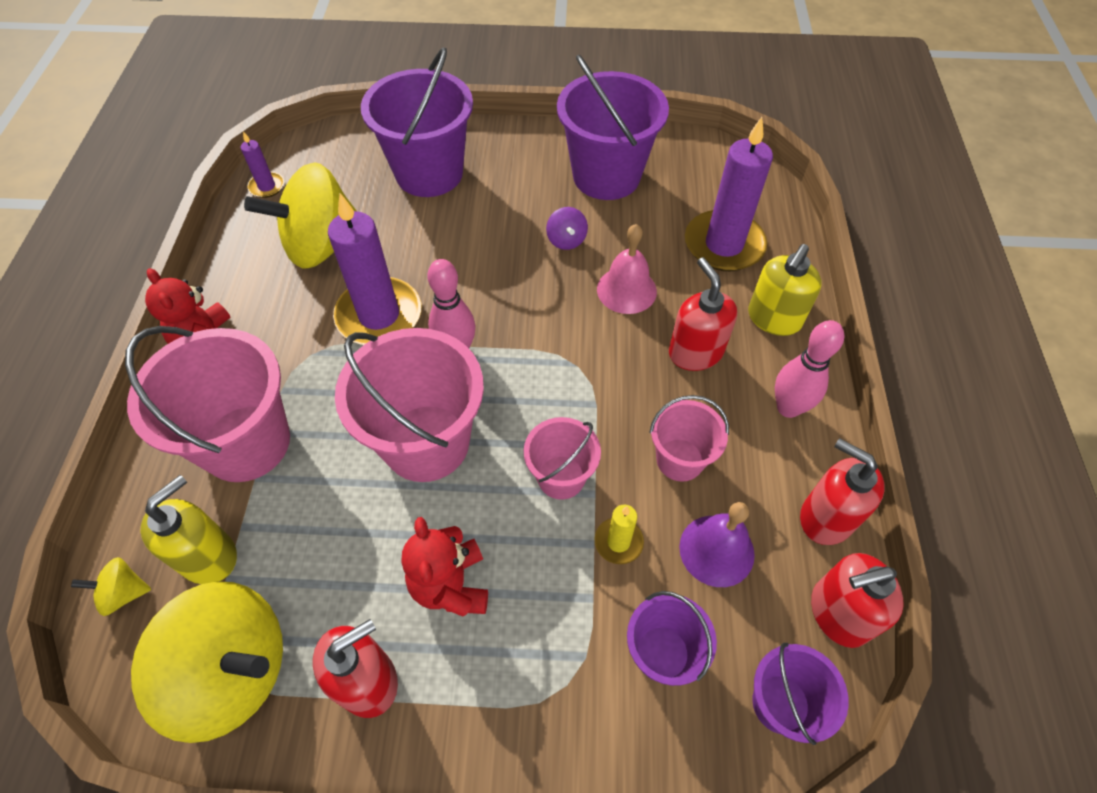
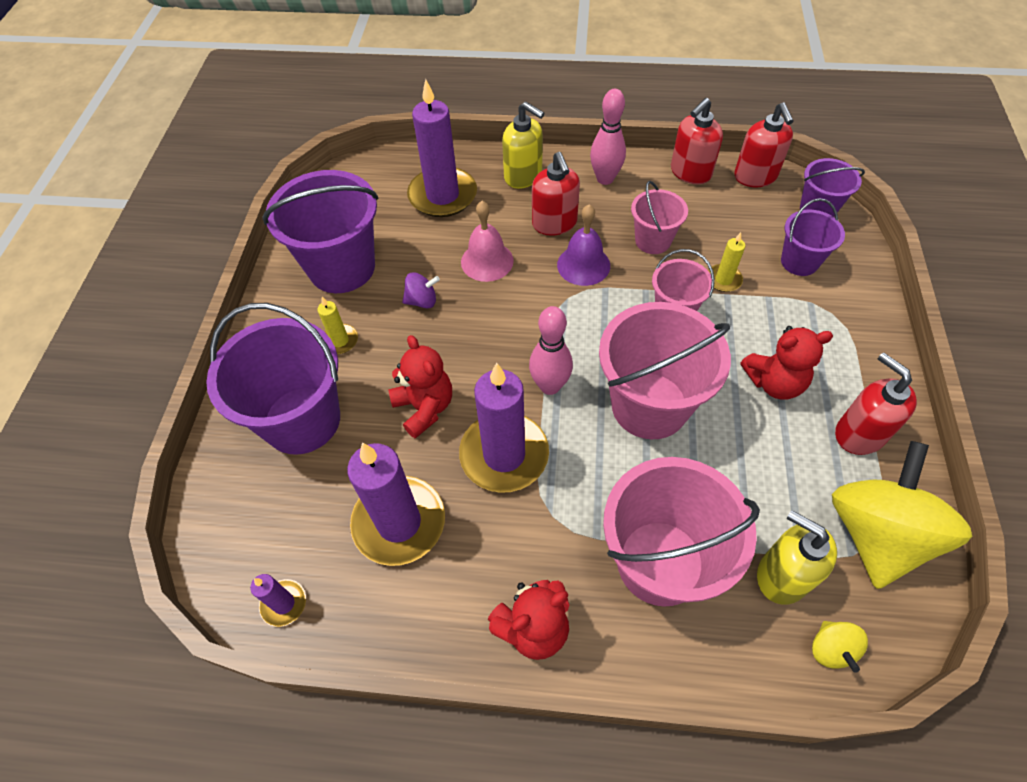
camera: 85 degrees left, 0 degrees up
(322, 246) = (399, 522): yellow spinning top -> purple candle
(436, 253) = (424, 408): none -> red teddy bear
(515, 186) = (340, 341): none -> yellow candle
(695, 352) = (554, 223): red soap dispenser -> red soap dispenser turned 90 degrees counterclockwise
(716, 550) = (722, 228): purple bell -> purple bell (583, 265)

